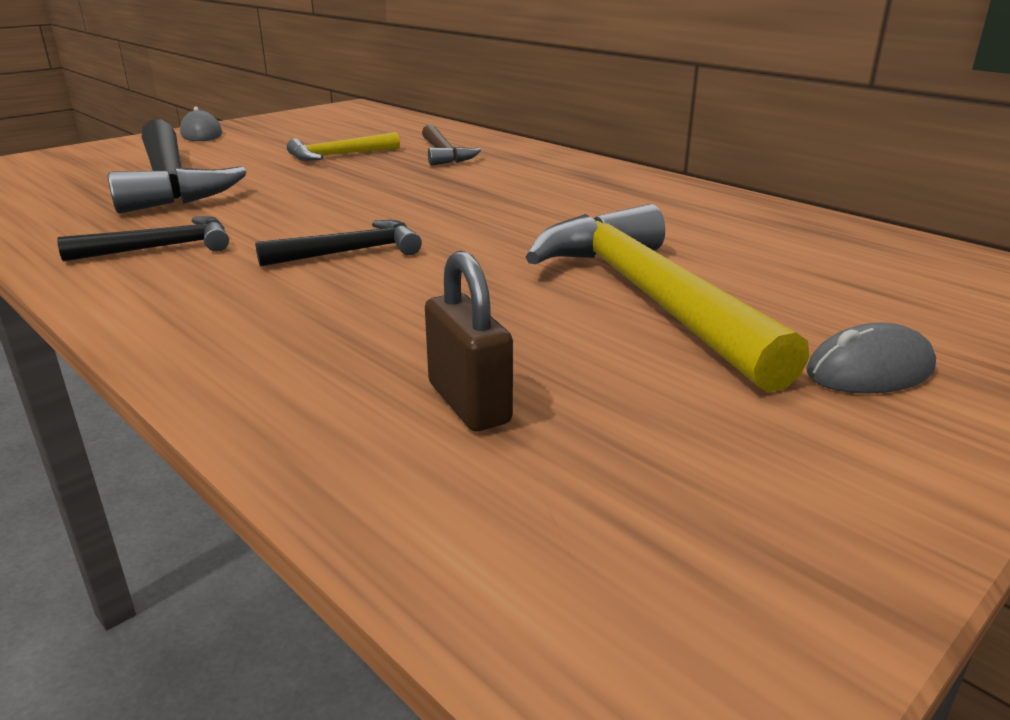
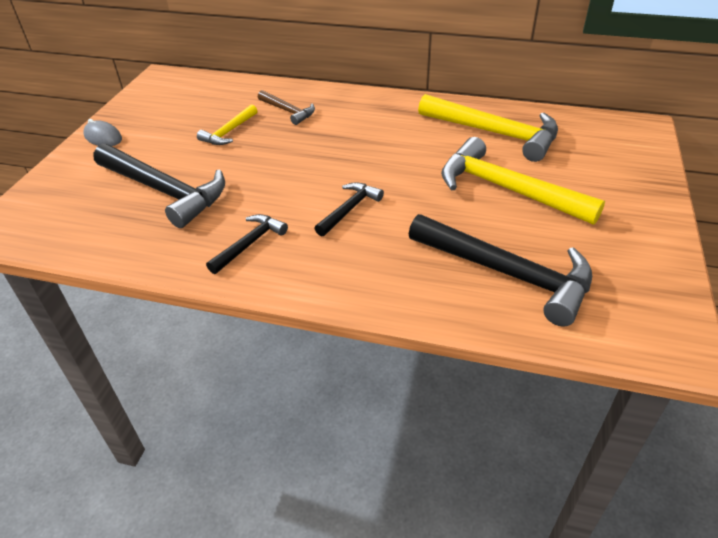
camera: 30 degrees left, 15 degrees up
(469, 403) = (508, 274): brown padlock -> black hammer
(731, 233) = (495, 133): none -> yellow hammer
(869, 371) = (613, 199): grey mouse -> none

